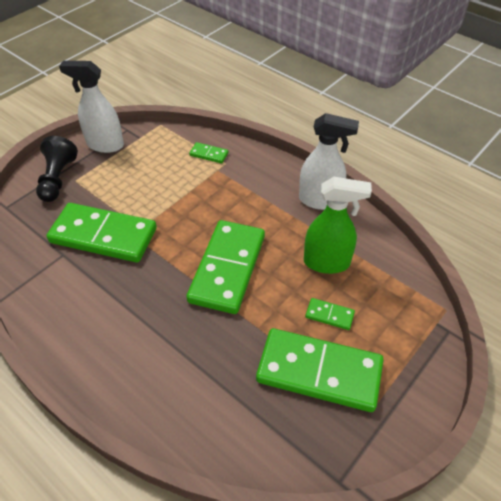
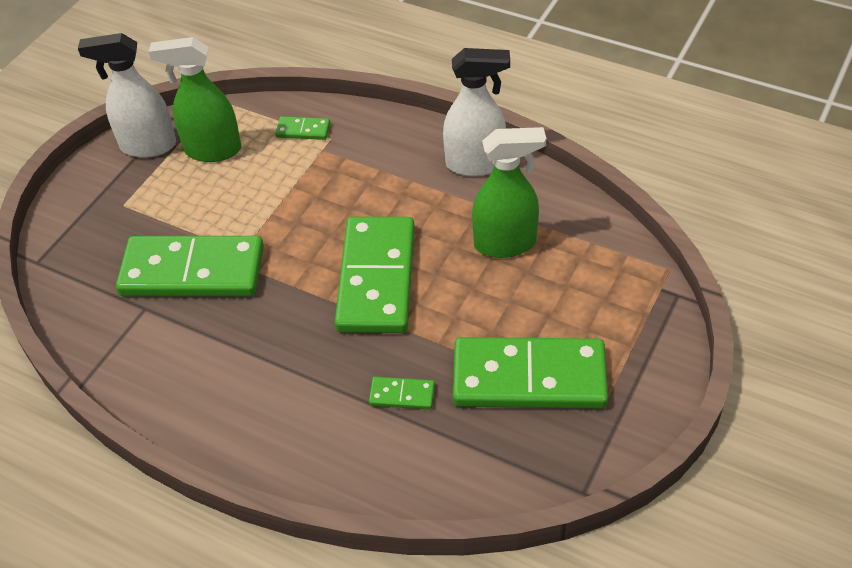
camera: 10 degrees left, 0 degrees up
(57, 179) = (97, 208): black pawn -> none
(145, 156) = (212, 150): none -> green spray bottle
(329, 315) = (525, 308): green domino -> green domino (402, 395)

